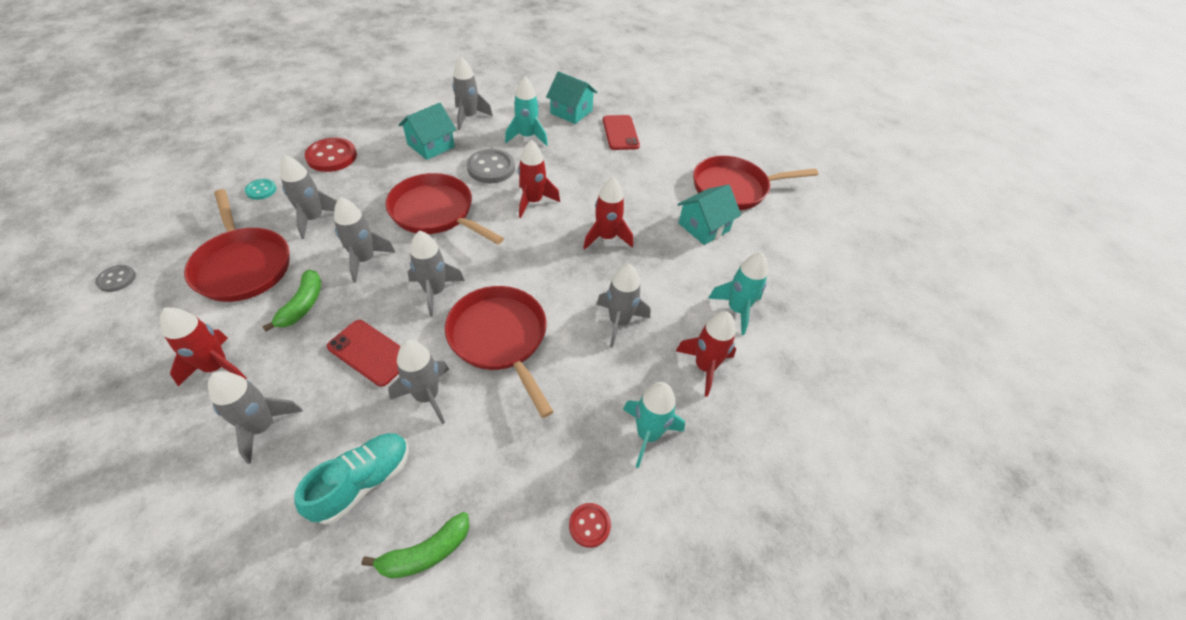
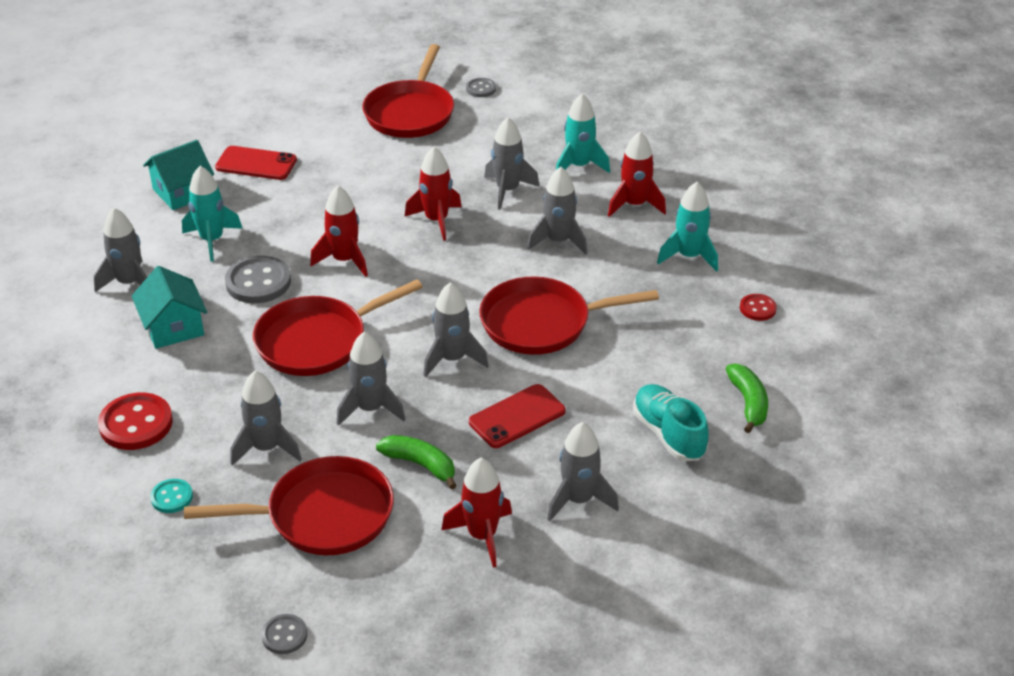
camera: 65 degrees left, 10 degrees down
(427, 396) = (591, 382): grey rocket -> grey rocket (507, 190)
(704, 227) = (458, 151): turquoise house -> none
(797, 219) = (481, 89): none -> grey button

